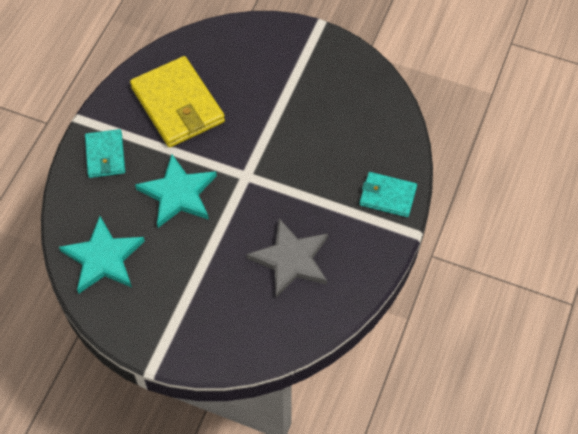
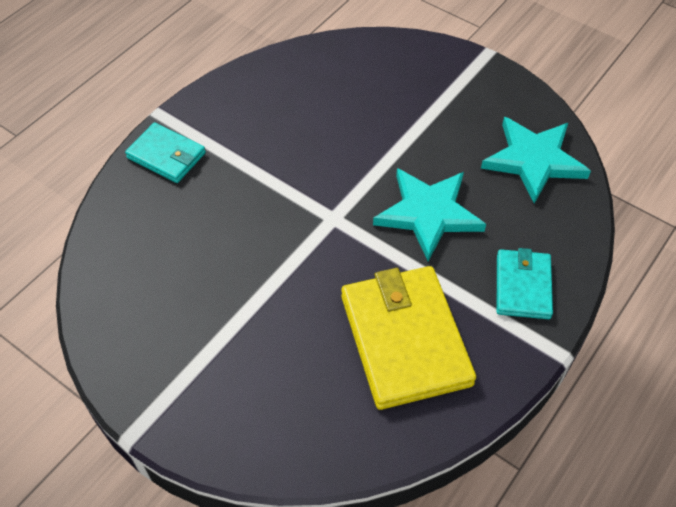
camera: 165 degrees left, 5 degrees down
(291, 260) = (310, 114): grey star -> none

